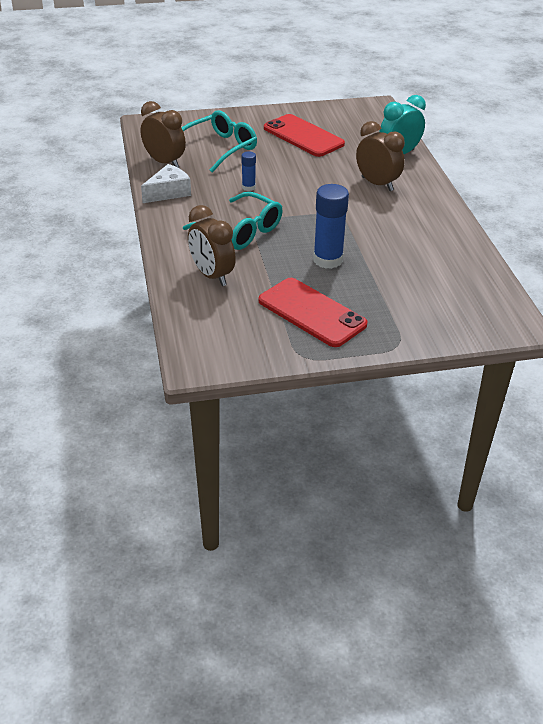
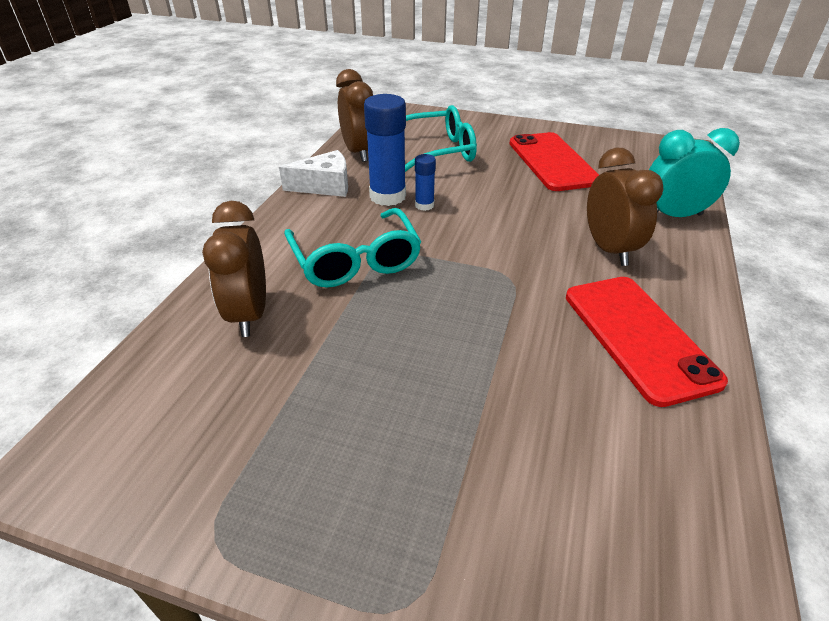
camera: 30 degrees right, 0 degrees up
(311, 313) = (318, 443): red phone -> red phone (638, 337)
(328, 260) = (434, 349): blue glue stick -> blue glue stick (387, 196)

